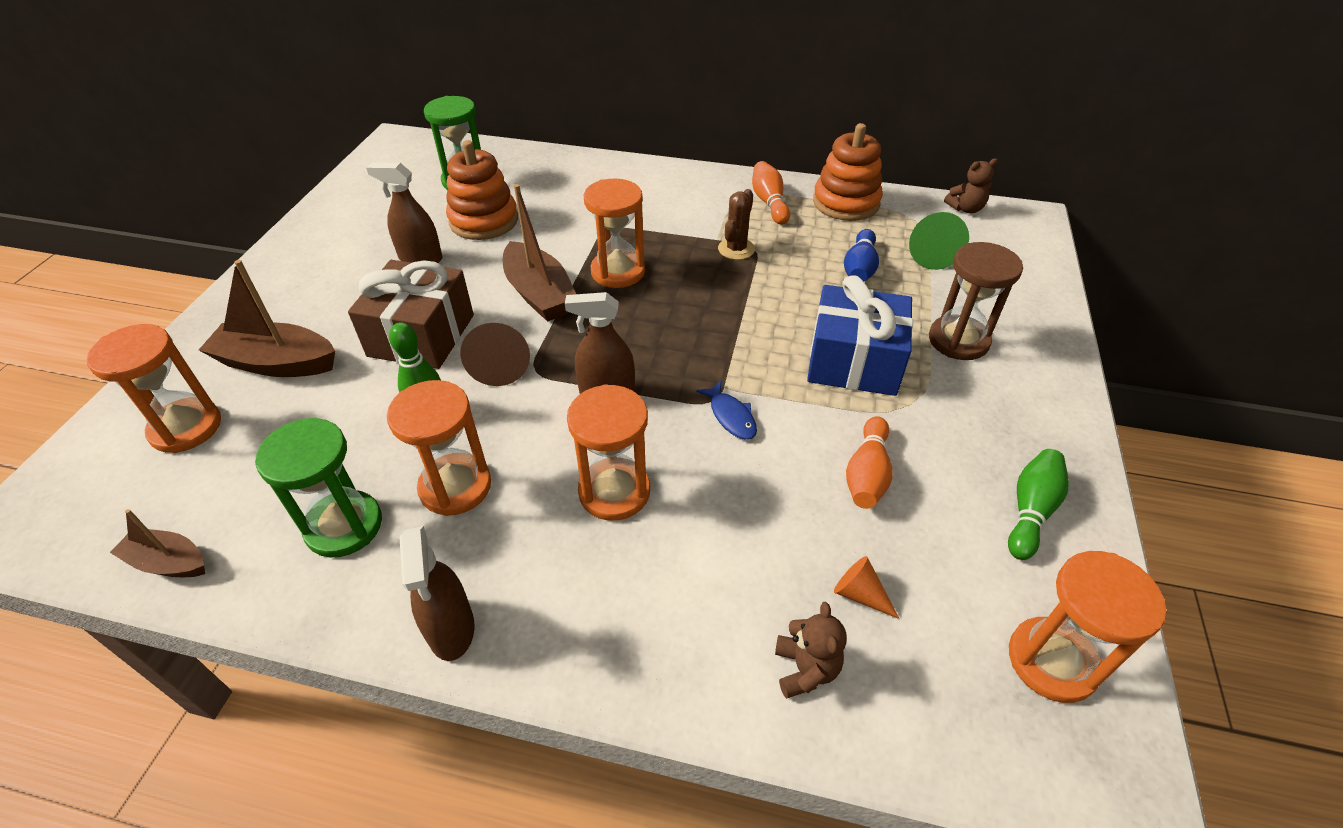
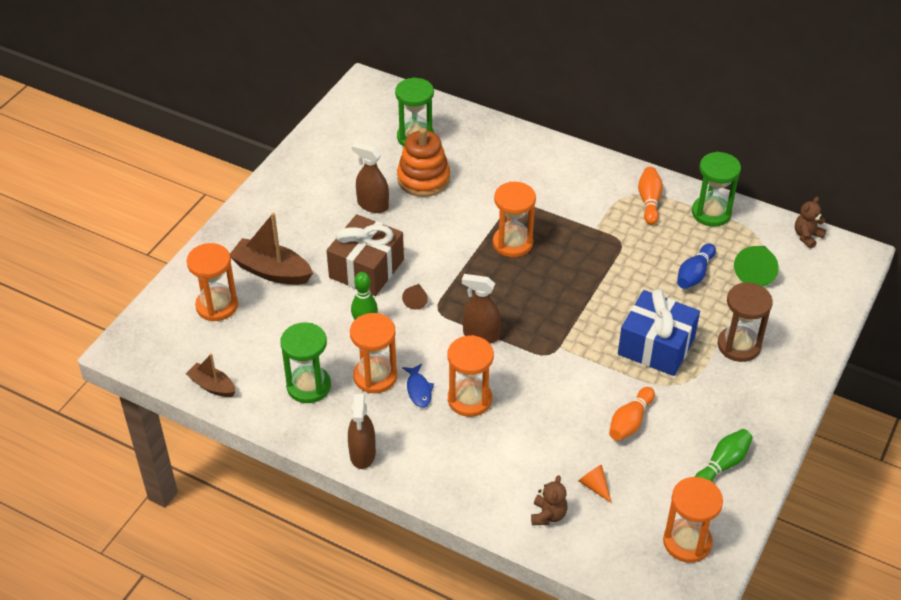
camera: 15 degrees right, 0 degrees up
(500, 363) = (416, 300): brown cone -> brown cone, size x0.57
(539, 294) = (452, 251): brown boat -> none
(731, 416) = (557, 367): blue fish -> blue fish (418, 390)
(736, 249) = (607, 240): brown cactus -> none
(846, 203) = (711, 213): orange stacking toy -> green hourglass
(965, 209) = (807, 236): brown teddy bear -> brown teddy bear turned 135 degrees clockwise

